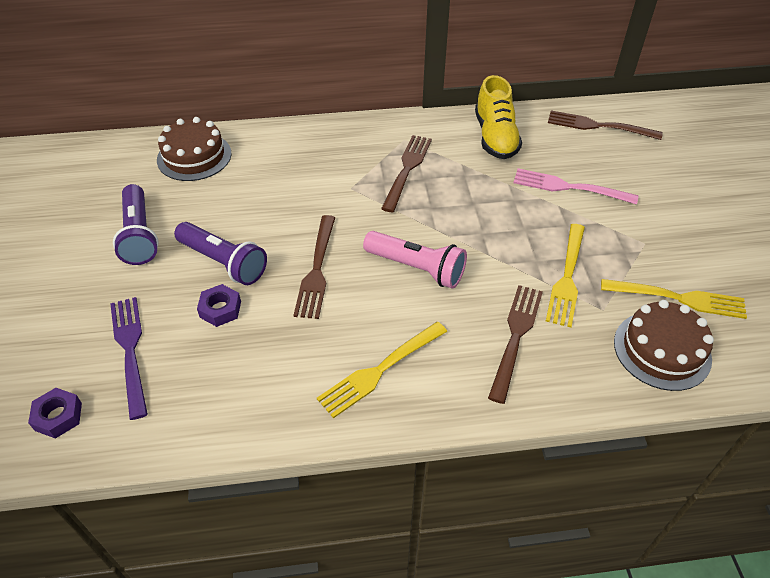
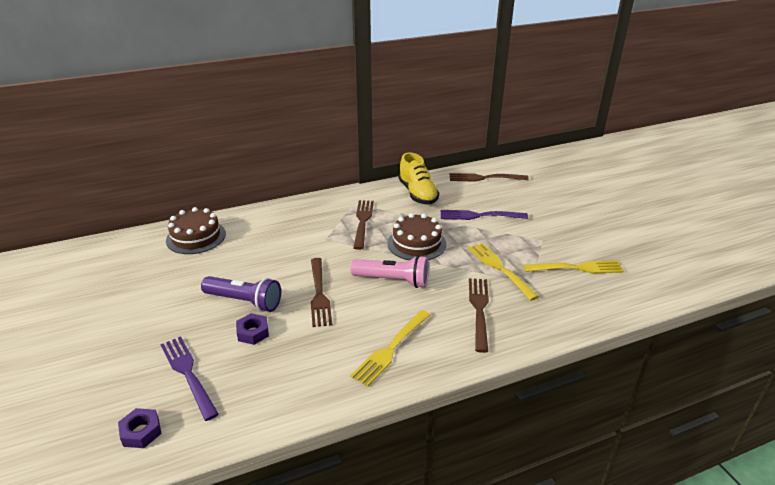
camera: 15 degrees left, 15 degrees down
(139, 235) = (168, 295): purple flashlight -> none
(567, 277) = (499, 268): yellow fork -> yellow fork turned 150 degrees clockwise
(569, 187) = (479, 216): pink fork -> purple fork
(662, 350) = (579, 300): brown cake -> brown cake (416, 243)

